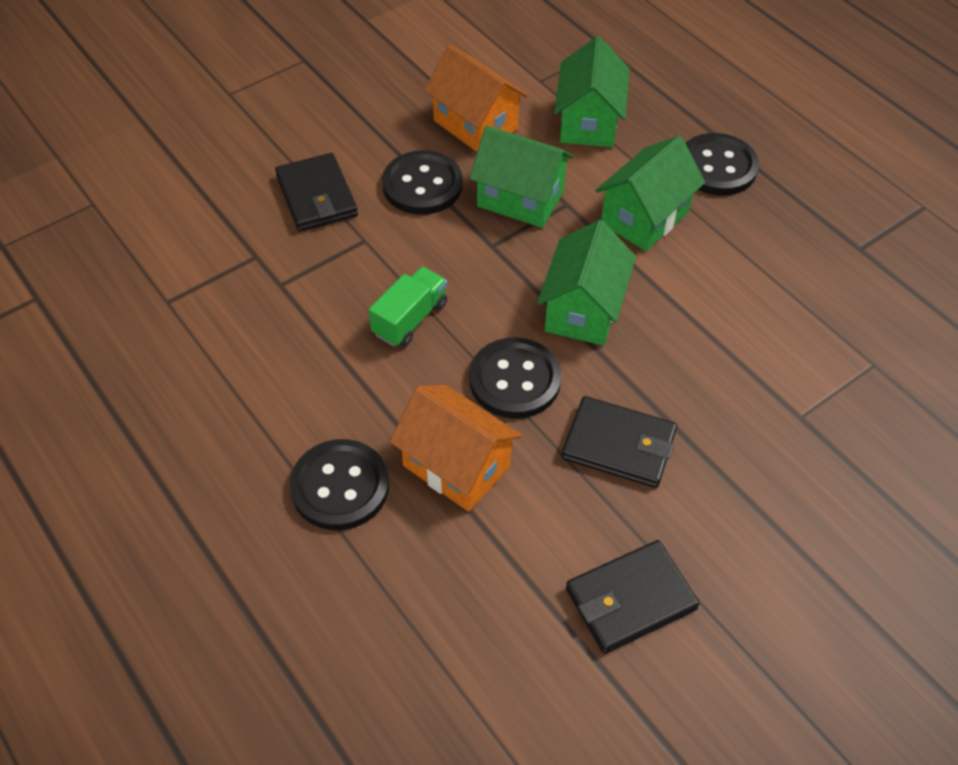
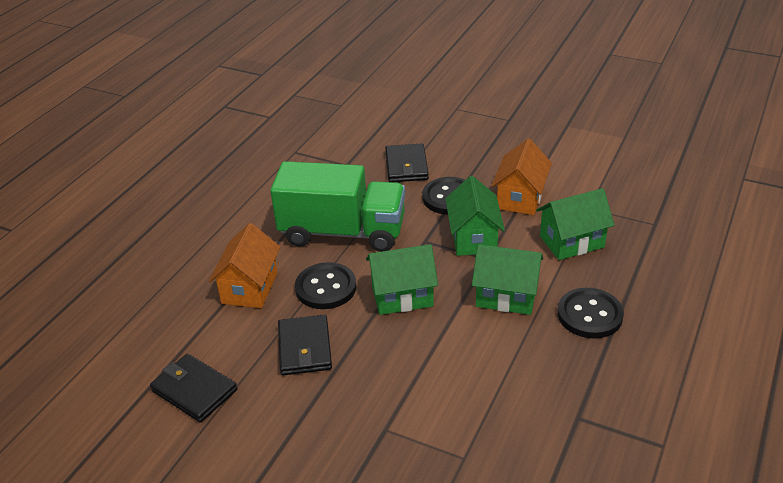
camera: 65 degrees right, 15 degrees down
(317, 196) = (406, 166): black wallet -> black wallet turned 45 degrees counterclockwise
(340, 486) = (212, 252): black button -> none
(410, 319) = (342, 232): green truck -> green truck, size x2.27

